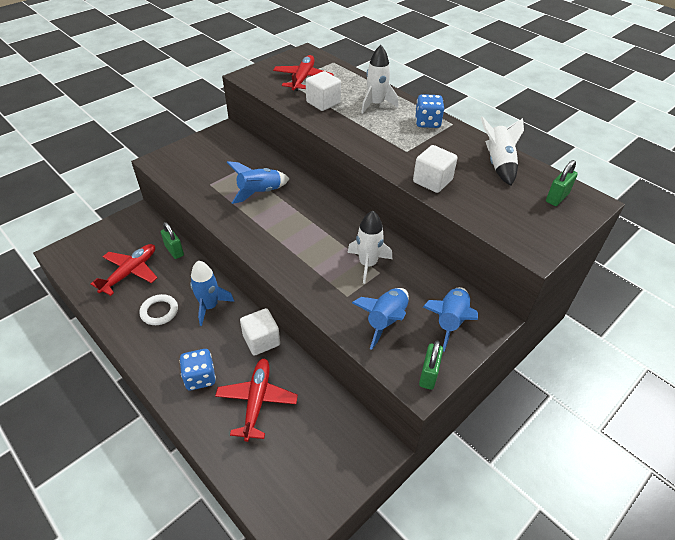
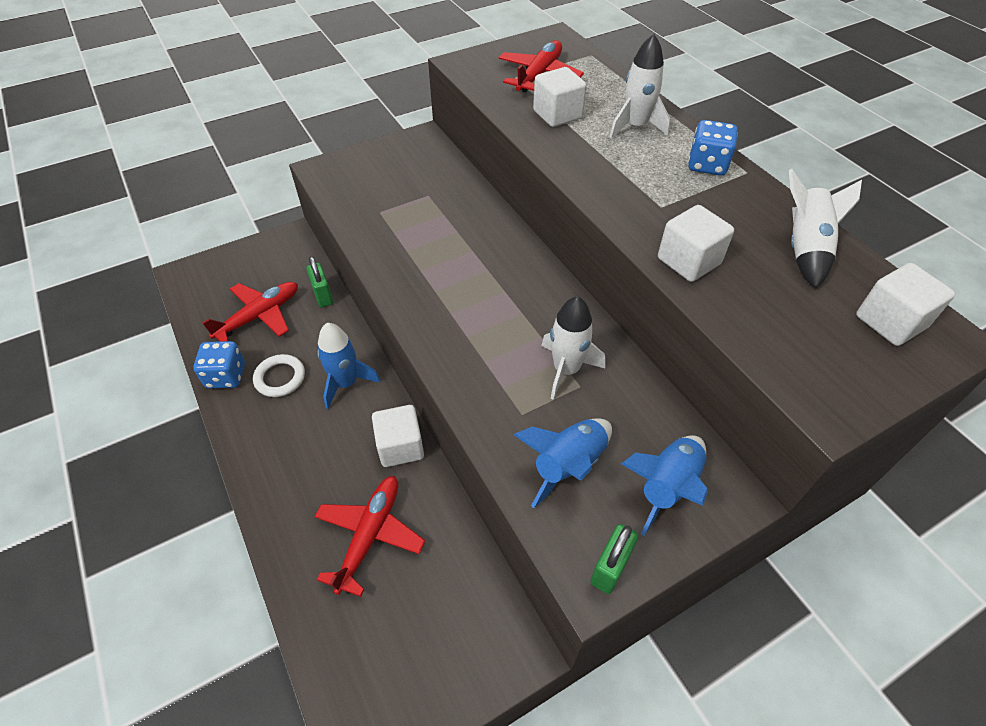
camera: 15 degrees right, 5 degrees up
(200, 377) = (305, 483): blue dice -> blue dice (226, 376)
(260, 192) = (443, 234): blue rocket -> none
(557, 198) = (890, 322): green padlock -> white cube

